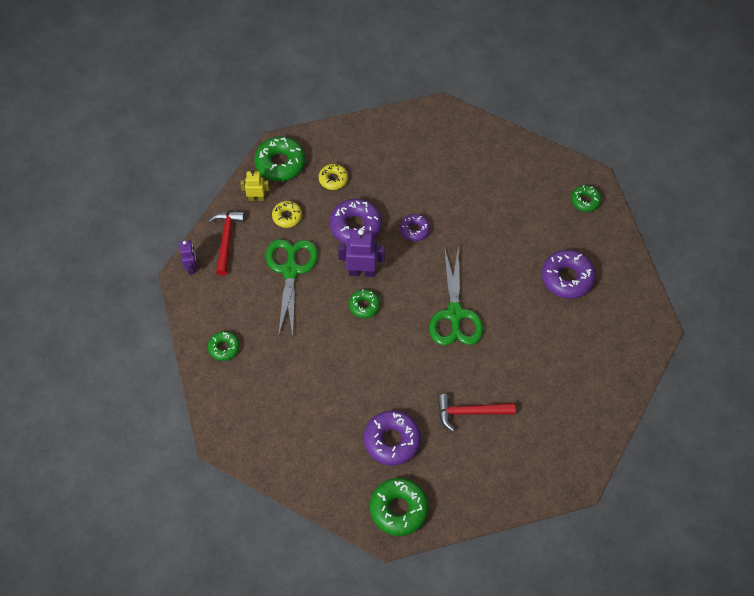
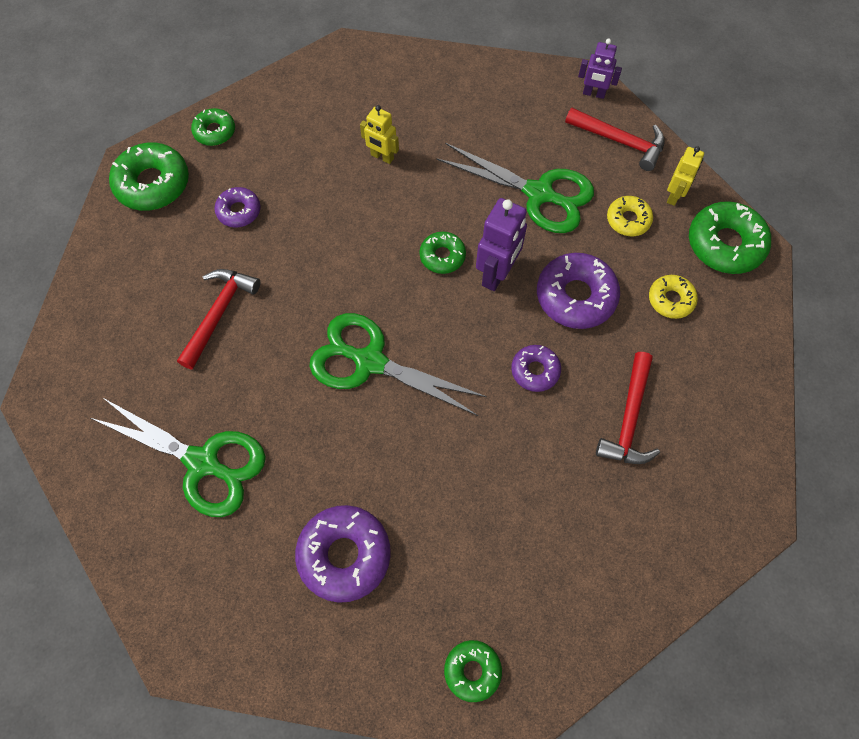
camera: 115 degrees right, 5 degrees up
(224, 348) = (462, 90): green donut -> green donut (215, 131)
(305, 373) = (382, 157): none -> yellow robot
(392, 440) = (239, 211): purple donut -> purple donut, size x0.58
(419, 177) = (629, 419): none -> red hammer
(562, 370) = (203, 462): none -> green scissors

